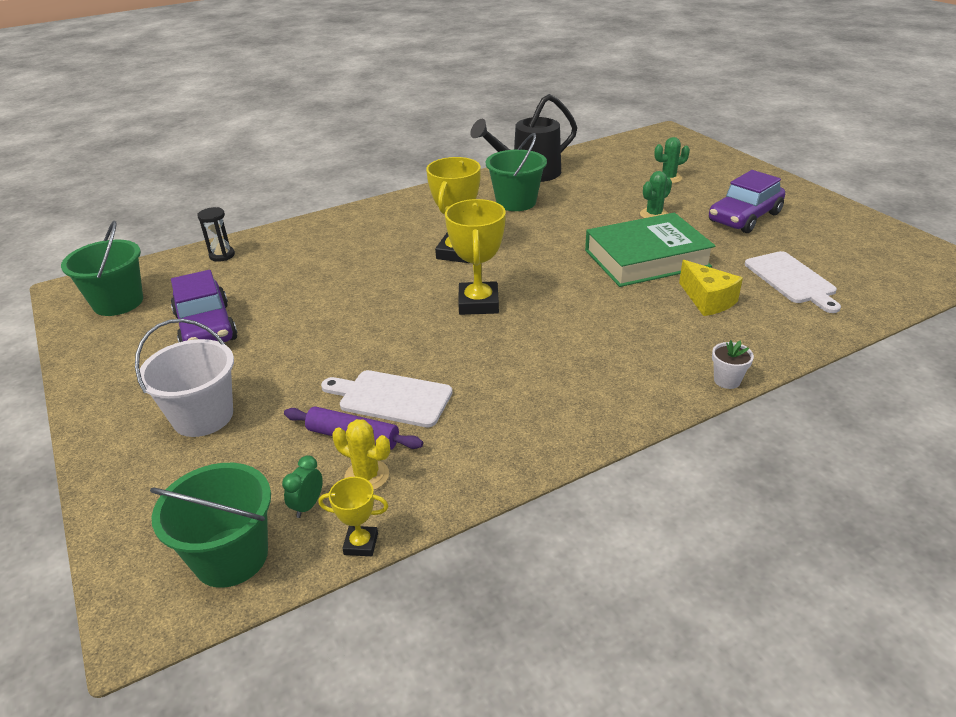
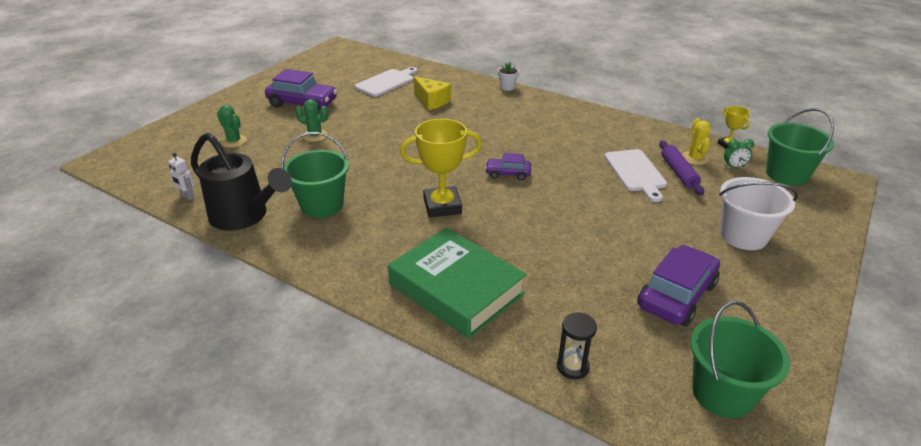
camera: 120 degrees left, 0 degrees up
(478, 303) = (508, 174): yellow trophy -> purple car
(580, 157) = (187, 196): none -> white robot
(646, 258) = (391, 127): green book -> green book (456, 289)
(707, 300) = (432, 101): yellow cheese -> yellow cheese turned 105 degrees clockwise

